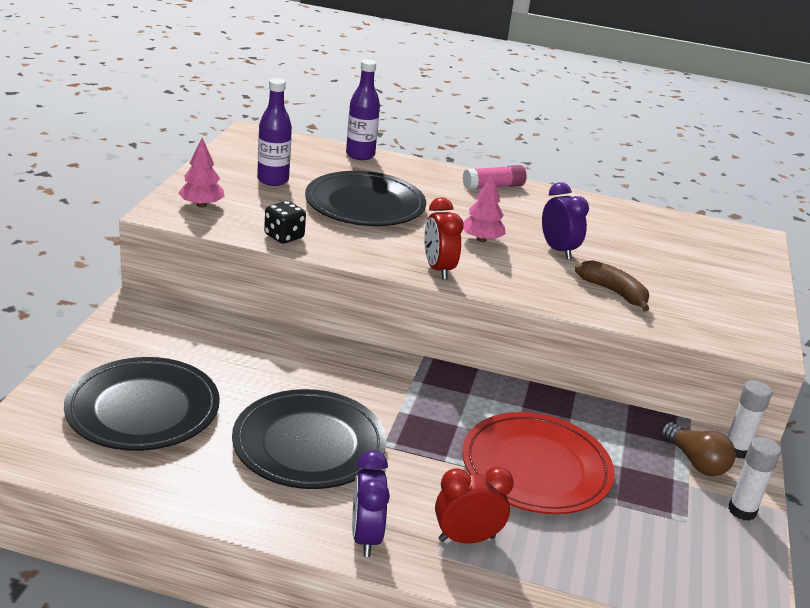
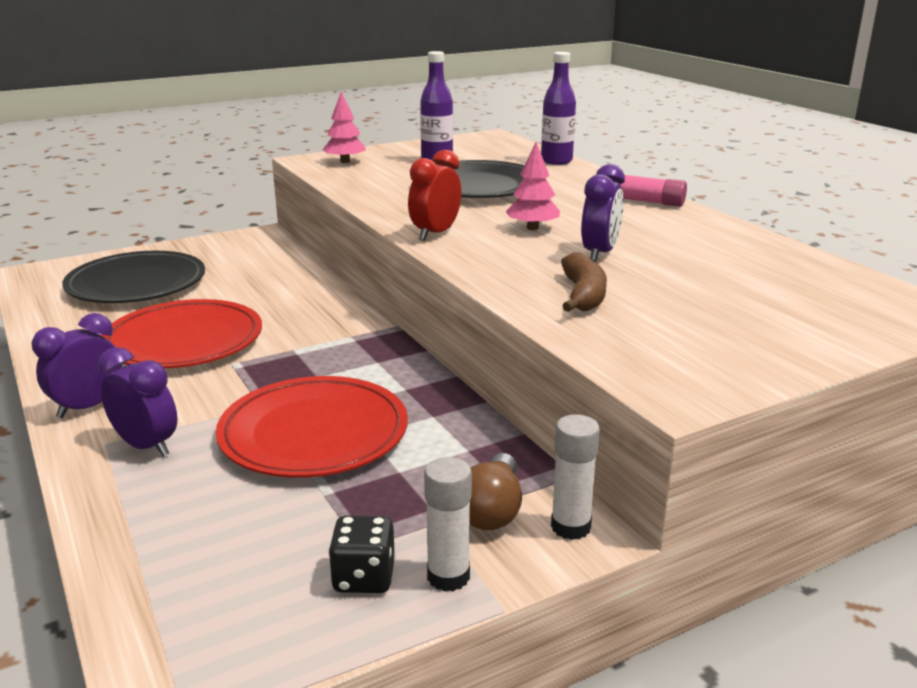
camera: 50 degrees right, 5 degrees down
(284, 236) = (359, 188): black dice -> black dice (364, 577)
(309, 444) = (184, 341): black plate -> red plate
(466, 538) = (146, 446): red clock -> purple clock

